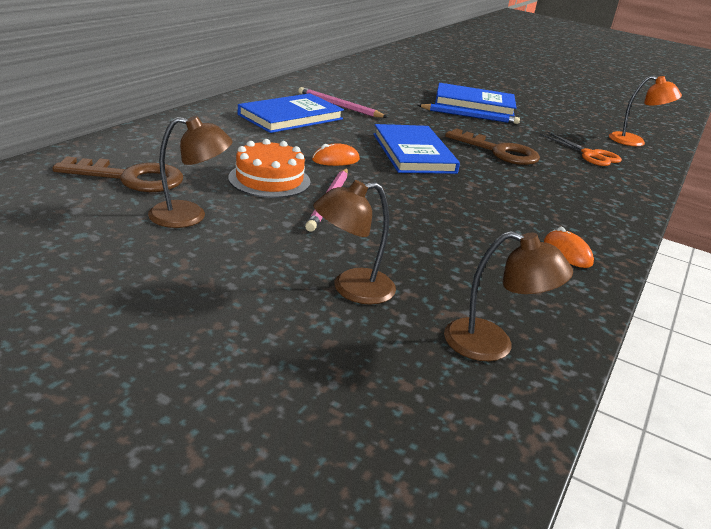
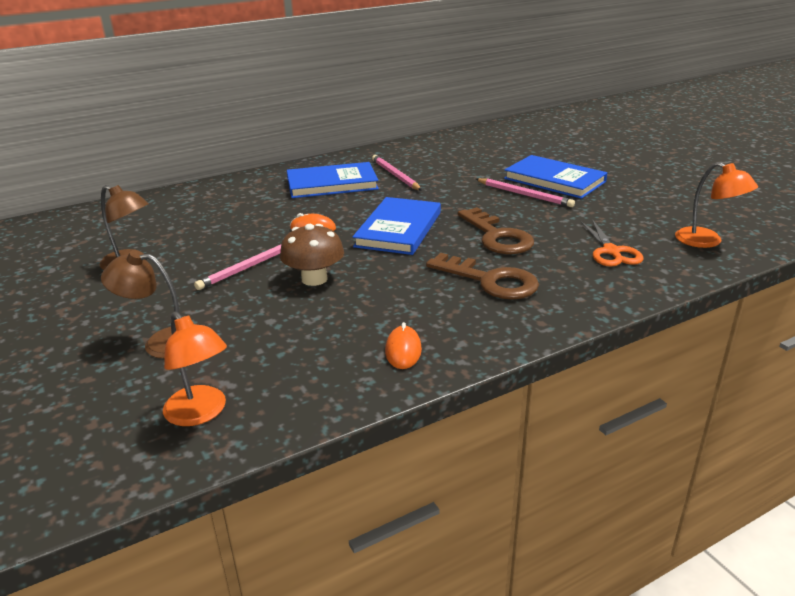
camera: 35 degrees right, 0 degrees up
(131, 178) = (132, 228): brown key -> brown key (491, 281)
(269, 179) = (230, 241): orange cake -> none
(406, 205) = (314, 279): none -> brown mushroom
(469, 116) = (524, 195): blue pencil -> pink pencil
(492, 344) = (201, 413): brown lamp -> orange lamp

